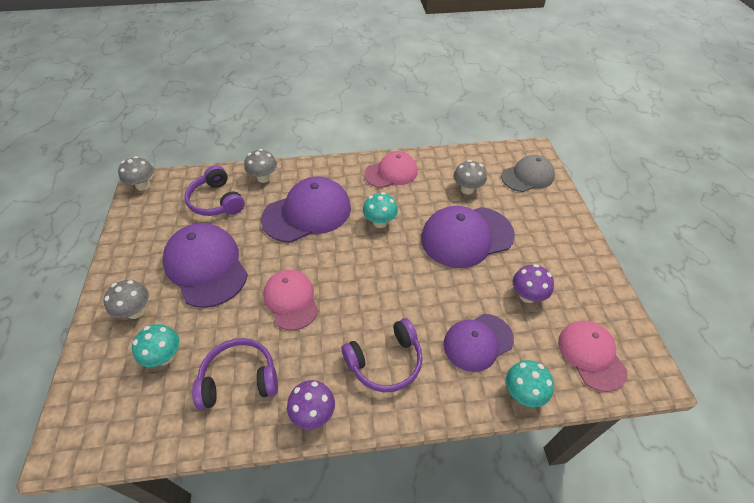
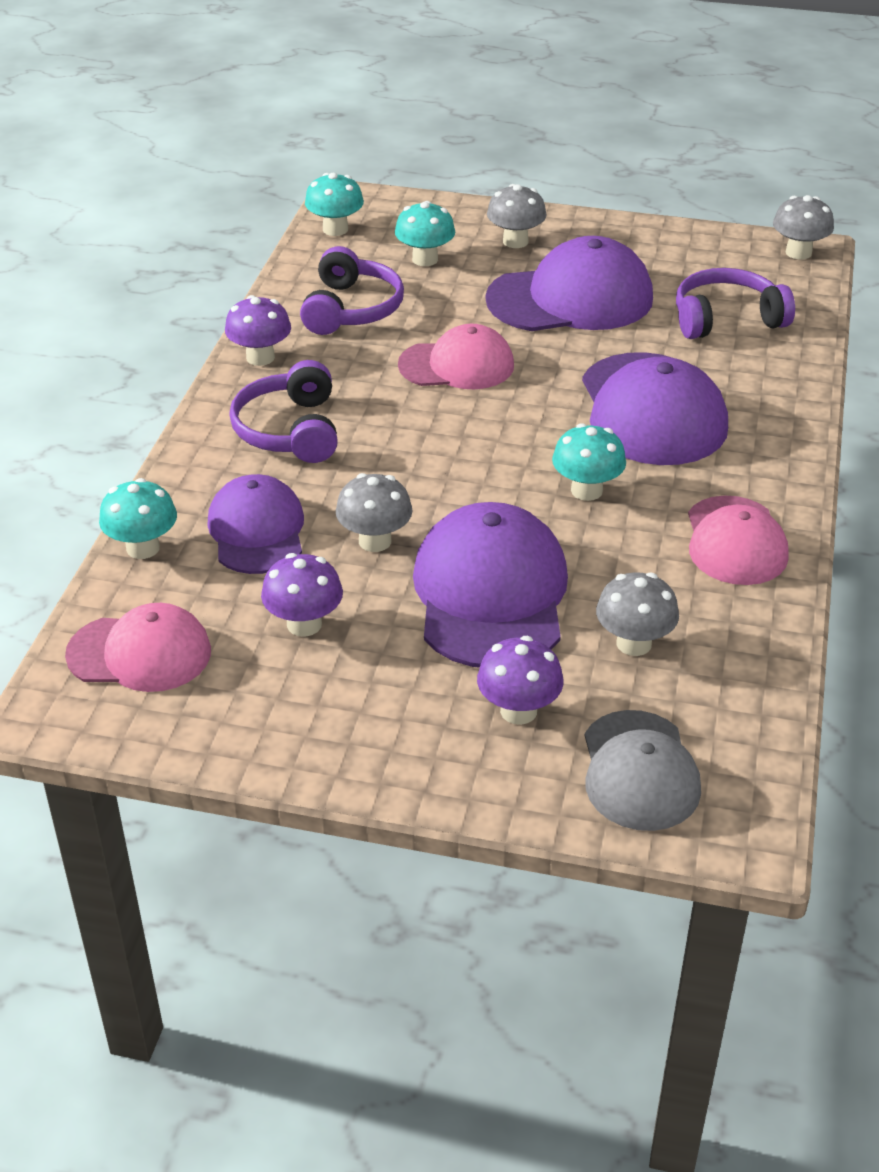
camera: 110 degrees right, 10 degrees down
(120, 435) = (335, 229): none -> turquoise mushroom
(263, 178) = (776, 374): grey mushroom -> grey mushroom (375, 541)
(524, 212) = (518, 711): none -> purple mushroom

